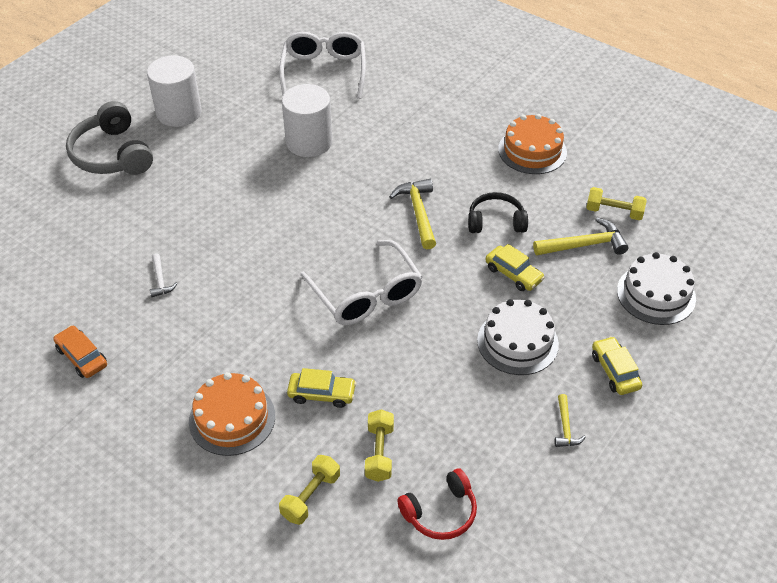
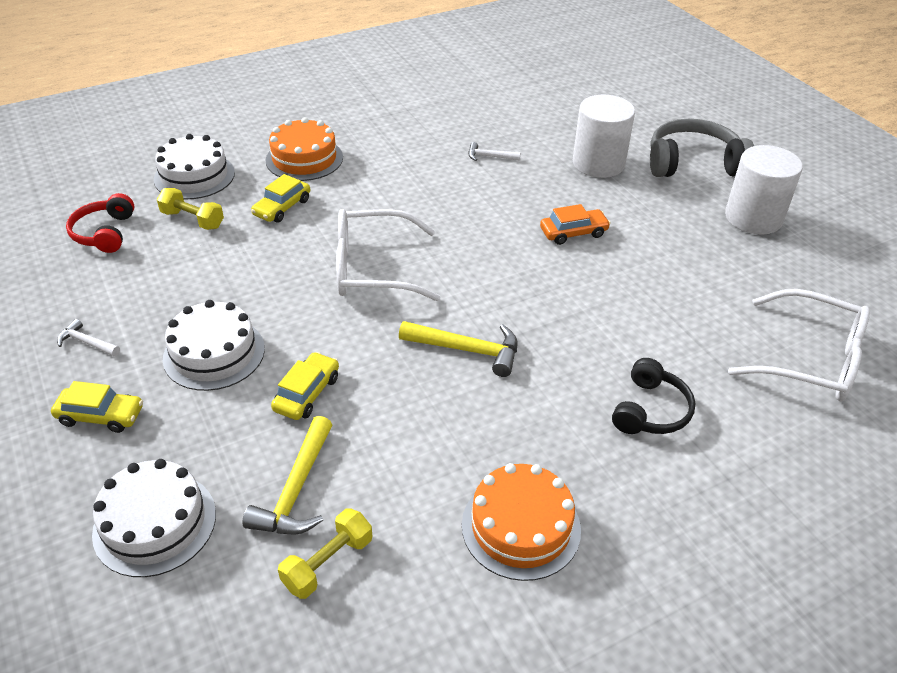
camera: 115 degrees right, 5 degrees down
(82, 357) = (431, 108): orange car -> orange car (573, 233)
(309, 142) = (652, 300): white cylinder -> white cylinder (598, 163)
(311, 496) = (194, 176): yellow dumbbell -> white cake
(496, 221) = (403, 416): black headphones -> black headphones (650, 410)
(513, 274) = (307, 393): yellow car -> yellow car turned 135 degrees clockwise
(565, 427) = (86, 342): yellow hammer -> white hammer

